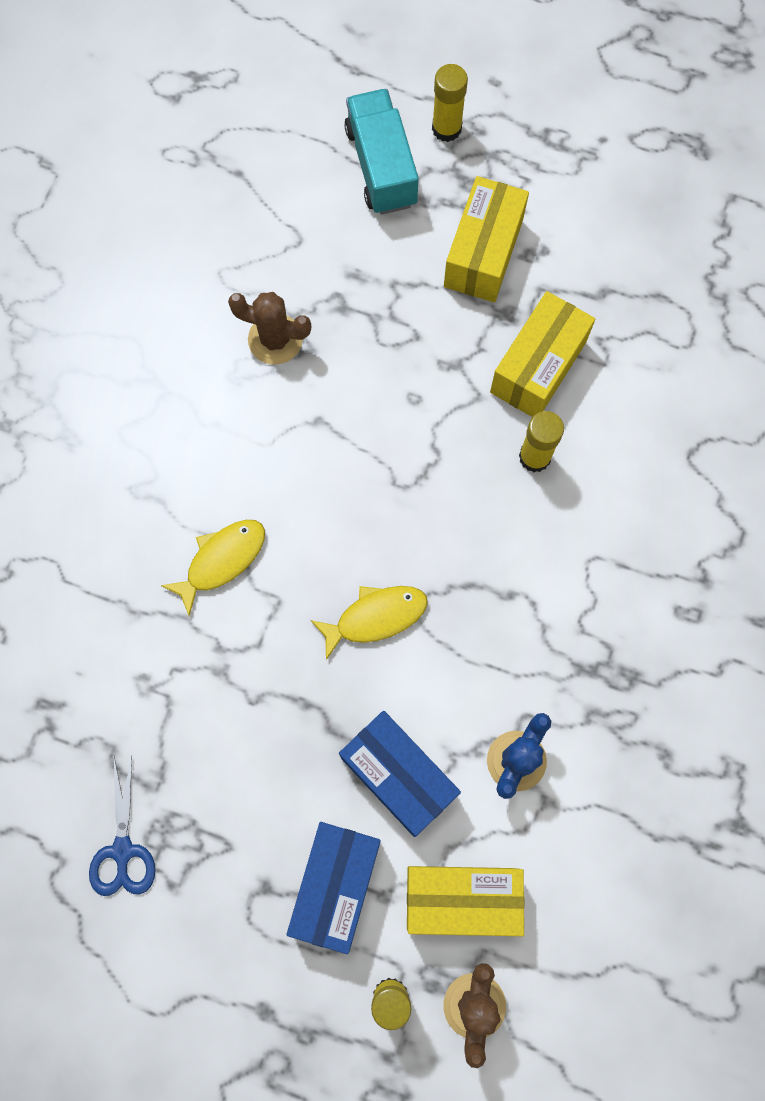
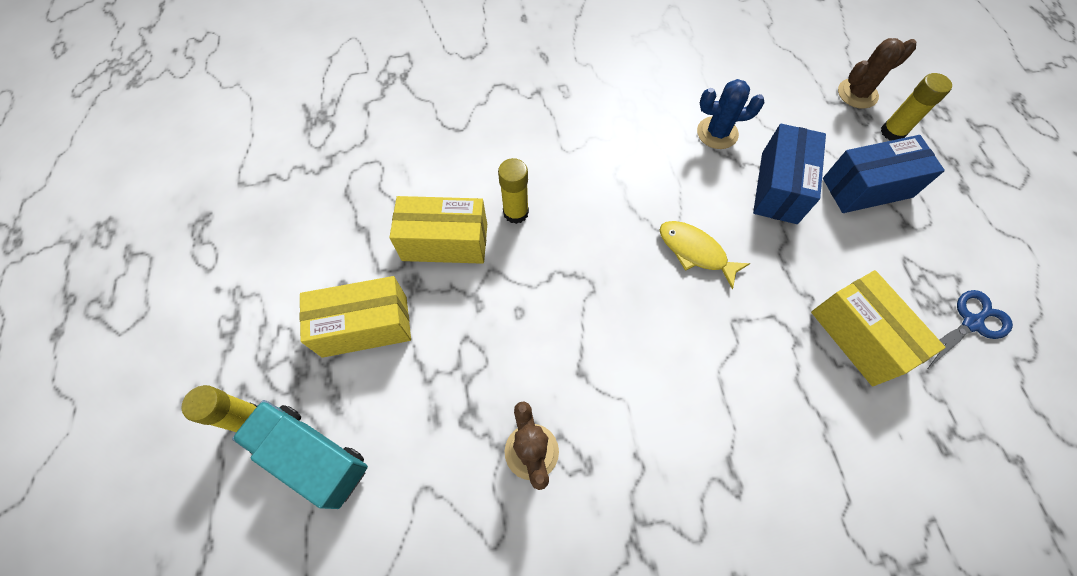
camera: 120 degrees left, 10 degrees down
(221, 560) = (737, 380): yellow fish -> none
(381, 166) = (313, 456): turquoise truck -> turquoise truck turned 75 degrees clockwise
(462, 898) = (813, 124): yellow box -> yellow box (858, 337)

